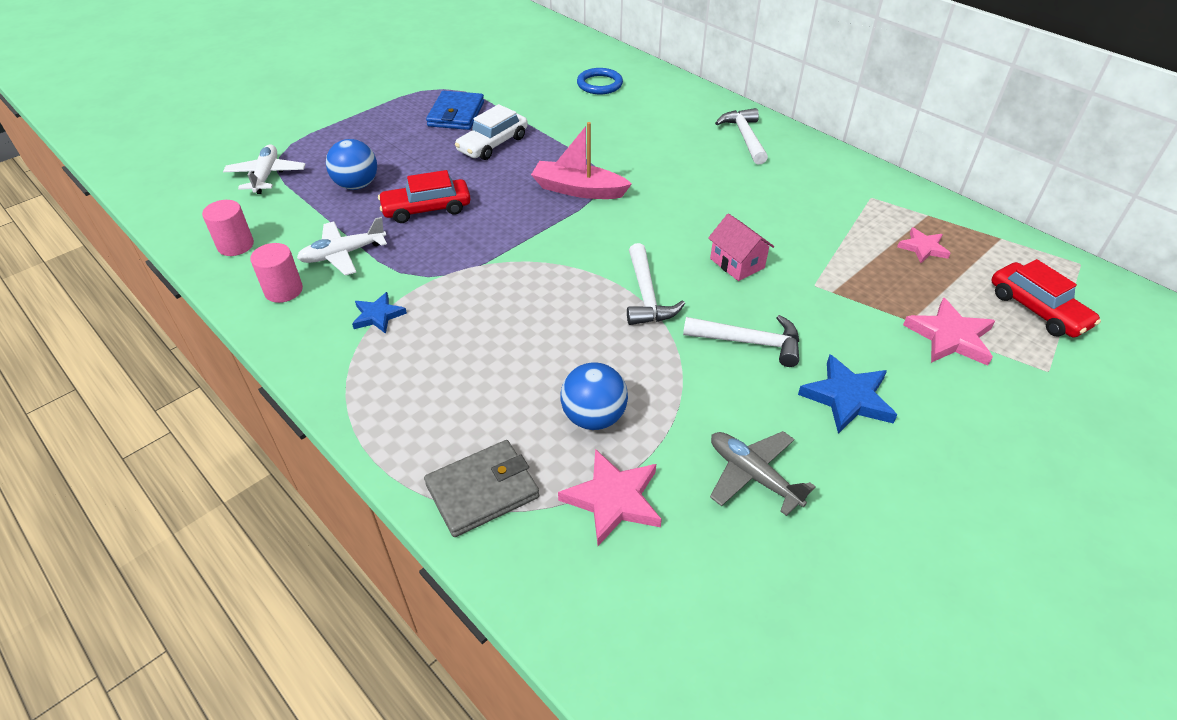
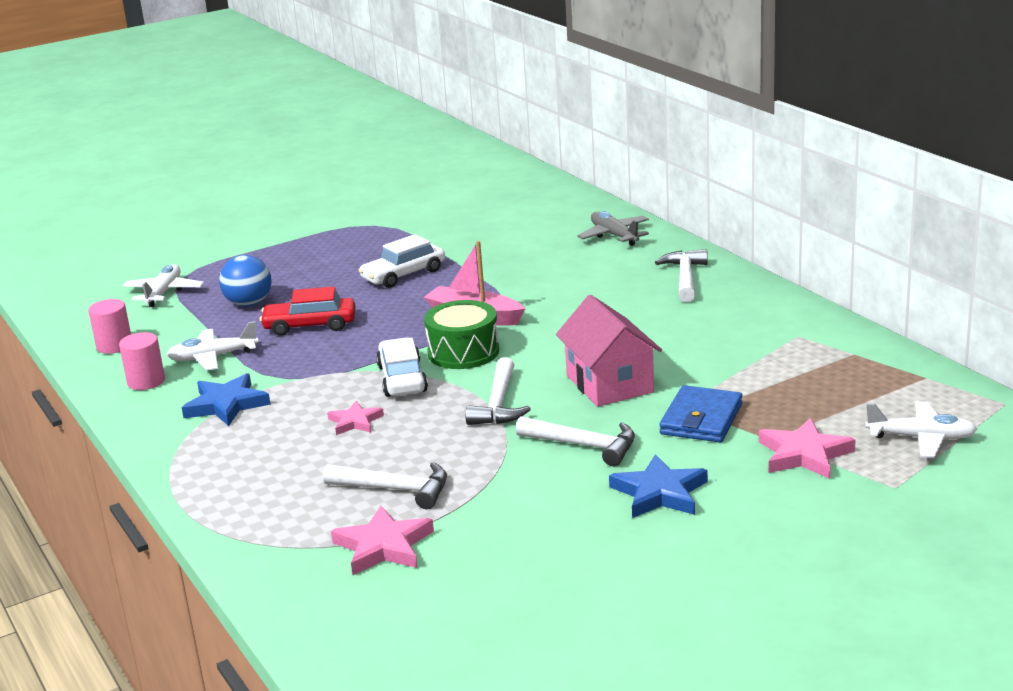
camera: 15 degrees right, 20 degrees down
(378, 315) = (226, 405): blue star -> blue star, size x1.58
(456, 114) = (377, 248): blue wallet -> blue wallet (701, 419)
(482, 491) = (266, 531): grey wallet -> none
(542, 270) = (402, 379): none -> white car
(586, 233) = (463, 352): none -> green drum
(593, 417) = (396, 490): blue ball -> white hammer
(599, 84) = (548, 225): blue ring -> none
(737, 263) = (609, 384): pink house -> pink house, size x1.60
(753, 475) = (527, 540): grey plane -> grey plane (614, 236)
(923, 248) = (827, 381): pink star -> pink star (355, 421)
(1037, 309) = (921, 438): red car -> white plane

